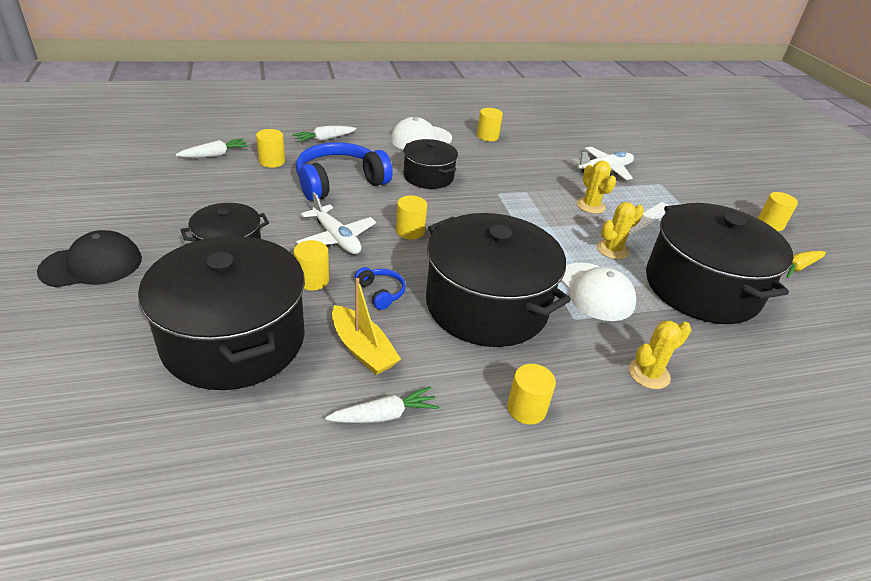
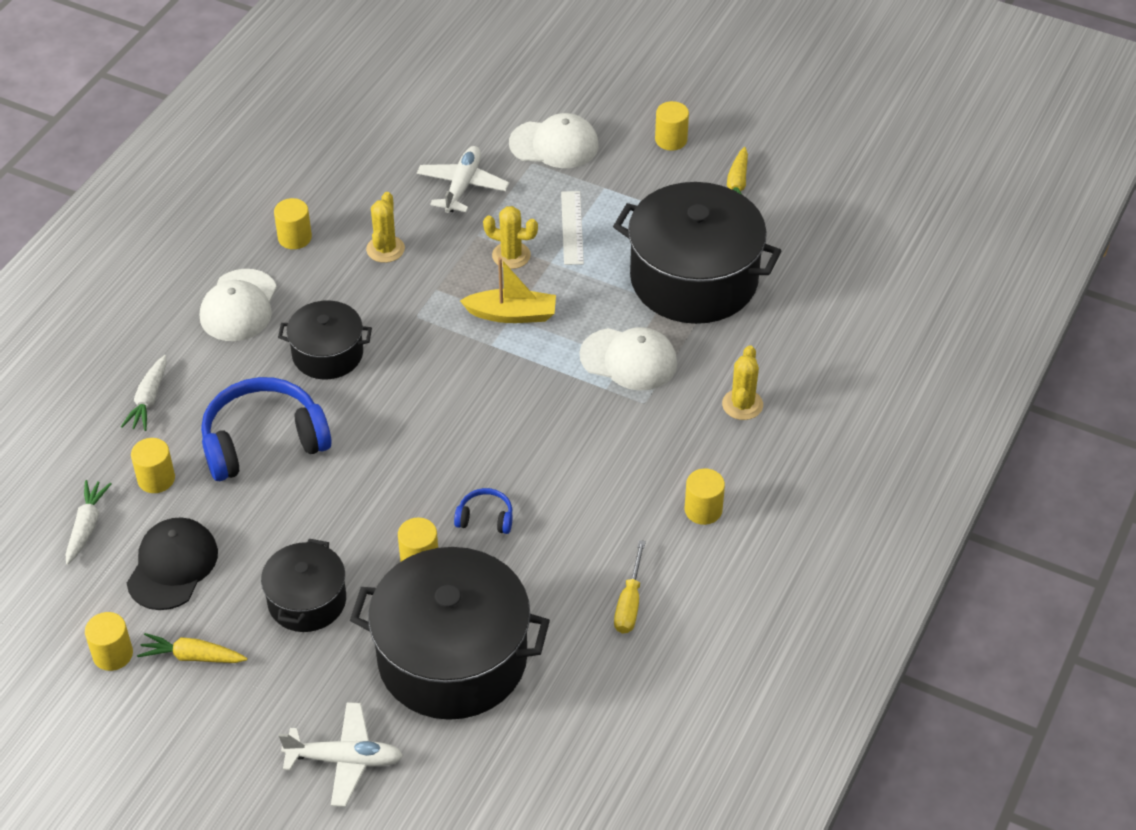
camera: 45 degrees left, 10 degrees up
(92, 265) = (232, 723): black cap -> black cap (172, 566)
(142, 226) = (192, 656): none -> yellow carrot
(336, 238) = (369, 503): white plane -> white plane (345, 760)
(339, 182) = (263, 441): blue headphones -> blue headphones turned 60 degrees clockwise
(363, 349) = (546, 574): yellow boat -> yellow boat (512, 314)
(384, 415) = (629, 603): white carrot -> yellow screwdriver
(410, 231) = (413, 436): yellow cylinder -> yellow cylinder (113, 654)
(486, 305) = (573, 452): black pot -> none
(612, 250) = (589, 298): yellow cactus -> yellow cactus (385, 249)
(685, 185) = (554, 144): none -> white cap

